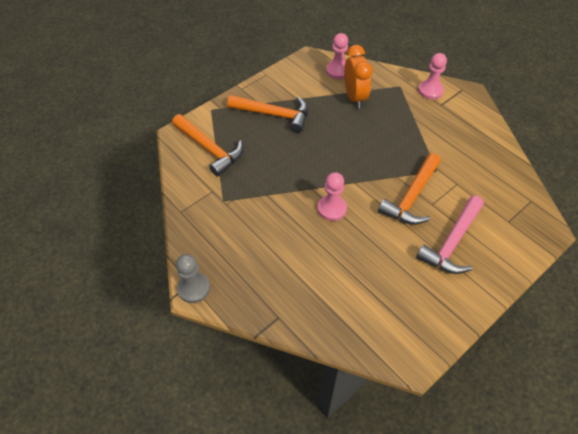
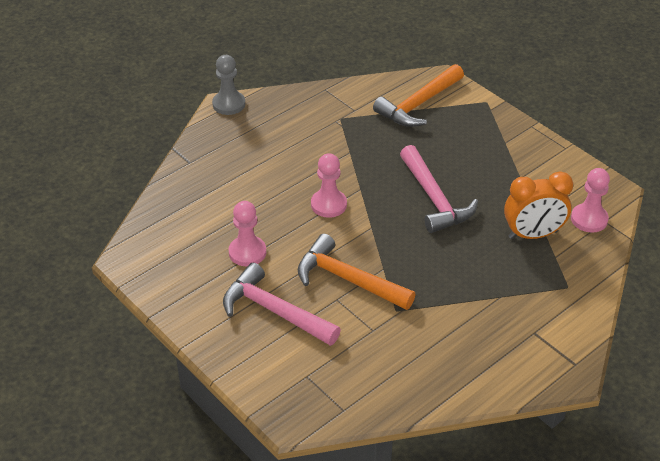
camera: 90 degrees right, 10 degrees down
(274, 114) = (485, 156): orange hammer -> none
(321, 145) = (434, 198): none -> pink hammer
(430, 91) = (564, 322): pink pawn -> pink pawn (247, 252)

